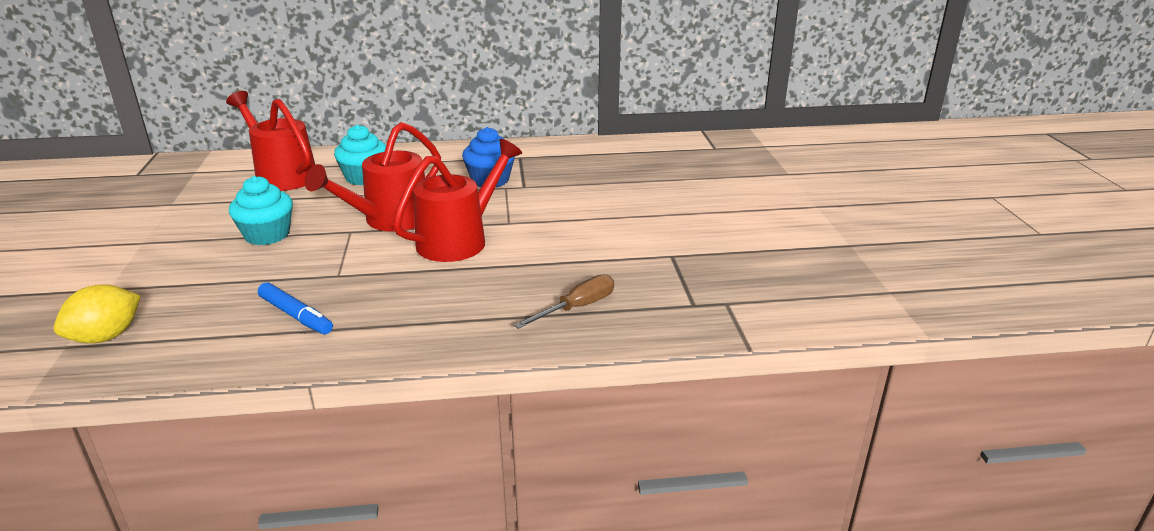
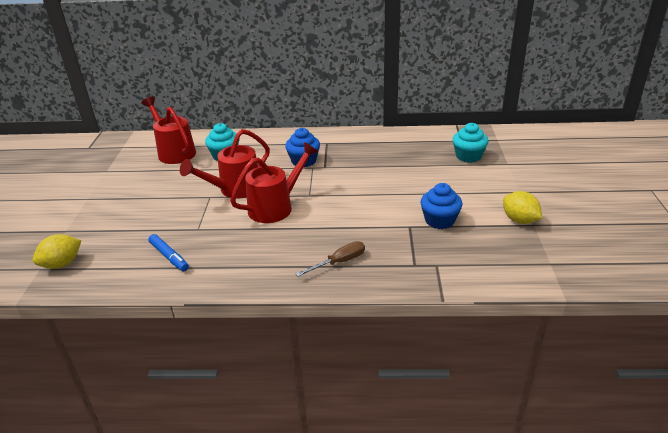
camera: 10 degrees right, 5 degrees up
(267, 235) = (160, 197): turquoise cupcake -> turquoise cupcake (468, 156)
(713, 246) = (439, 220): none -> blue cupcake
(828, 240) = (519, 220): none -> yellow lemon

